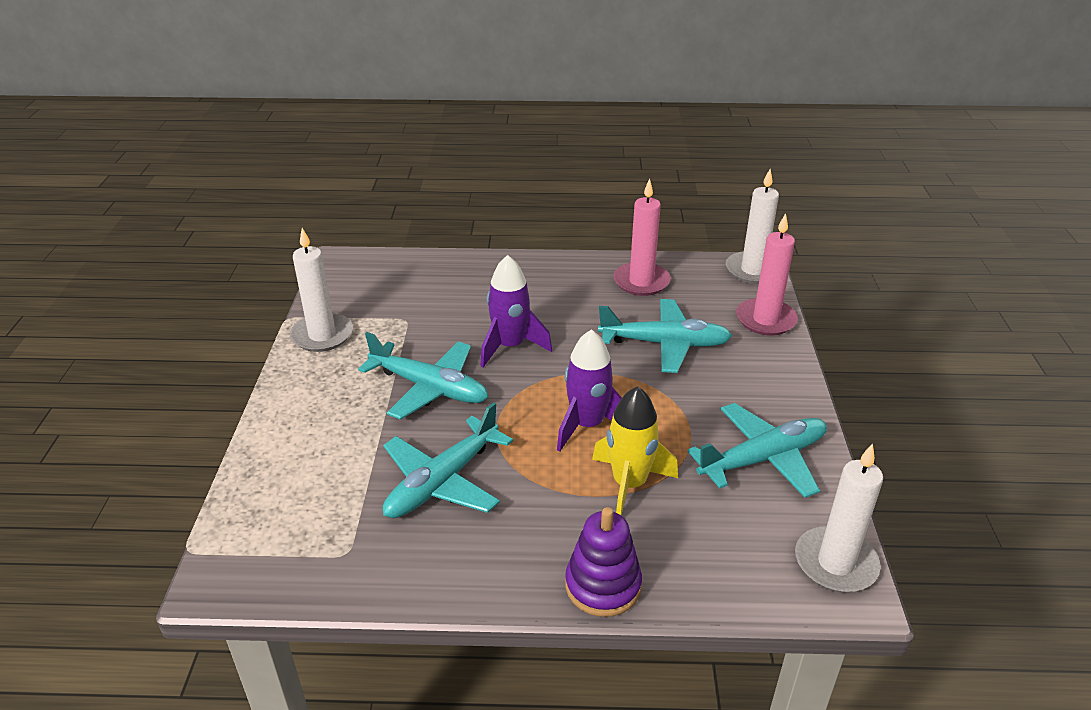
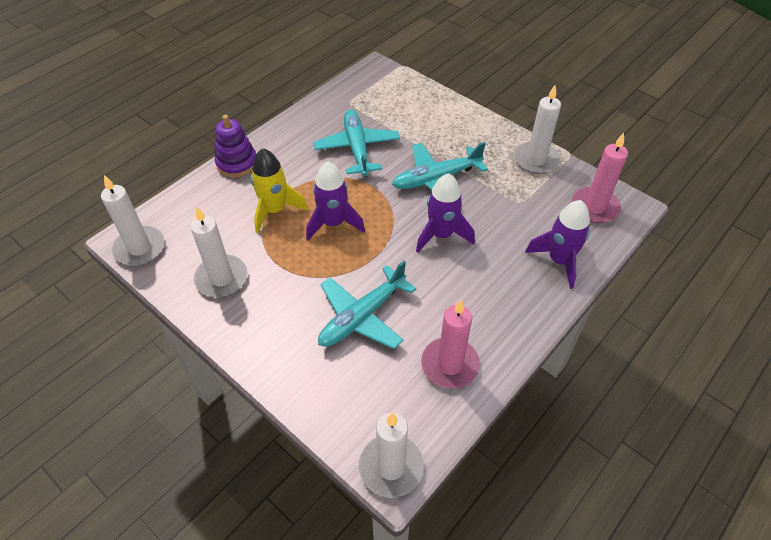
camera: 130 degrees right, 15 degrees up
(461, 273) = (559, 261): none -> purple rocket
(762, 459) = (221, 278): turquoise plane -> white candle
(765, 320) = (323, 406): pink candle -> pink candle (594, 207)

